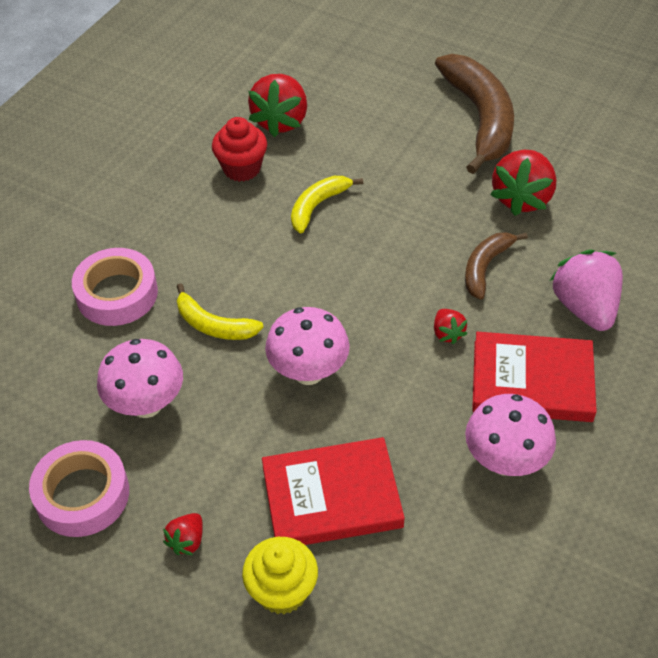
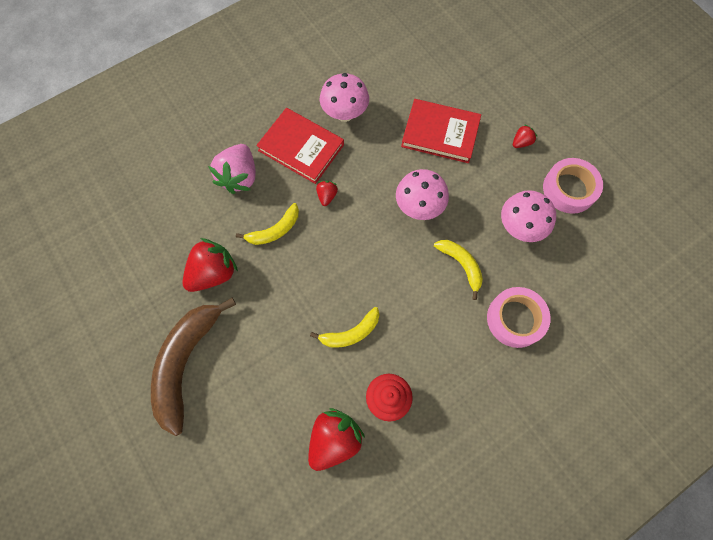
camera: 155 degrees left, 20 degrees up
(282, 590) = (484, 101): yellow cupcake -> none
(485, 267) = (274, 230): brown banana -> yellow banana

